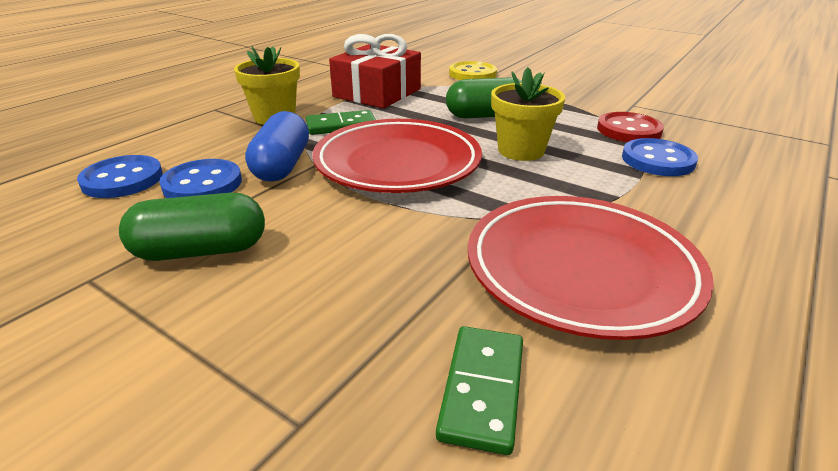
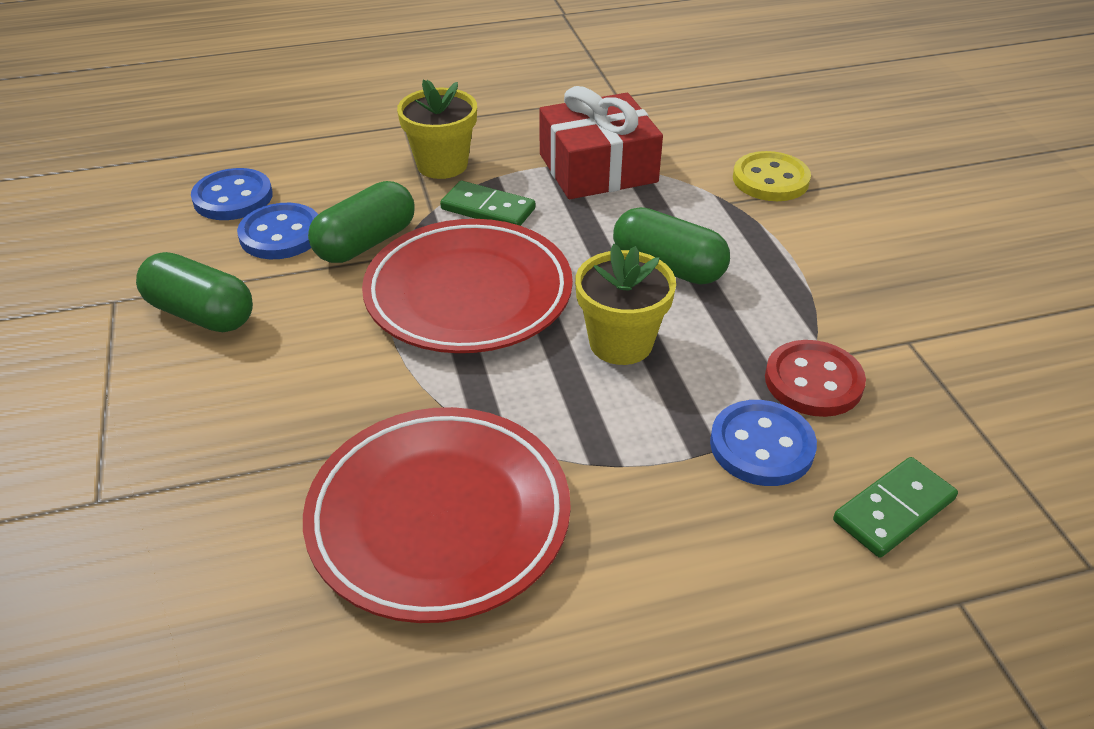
camera: 40 degrees right, 10 degrees up
(282, 166) = (366, 243): blue capsule -> green capsule
(482, 390) = (217, 559): green domino -> green domino (894, 510)

